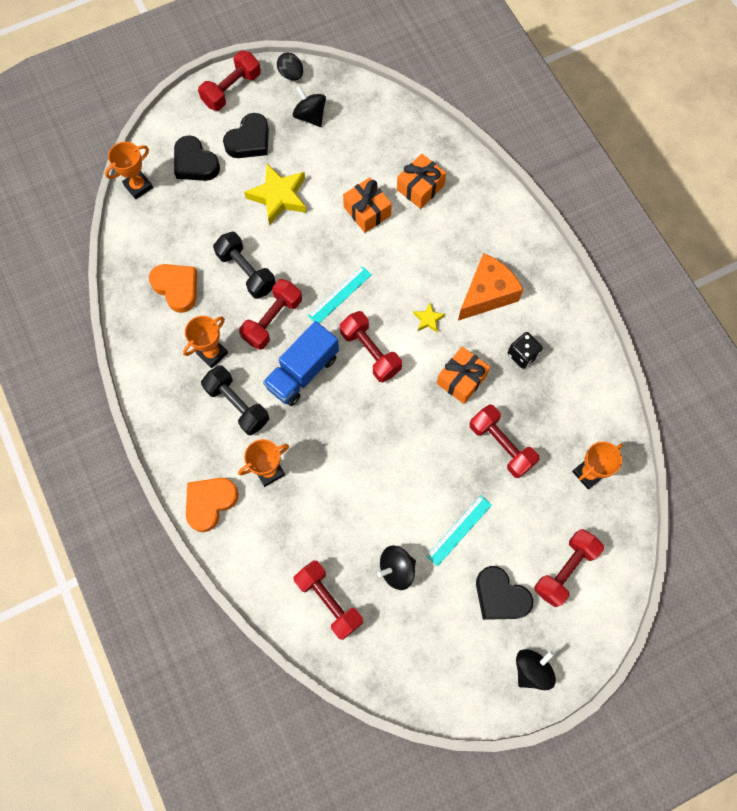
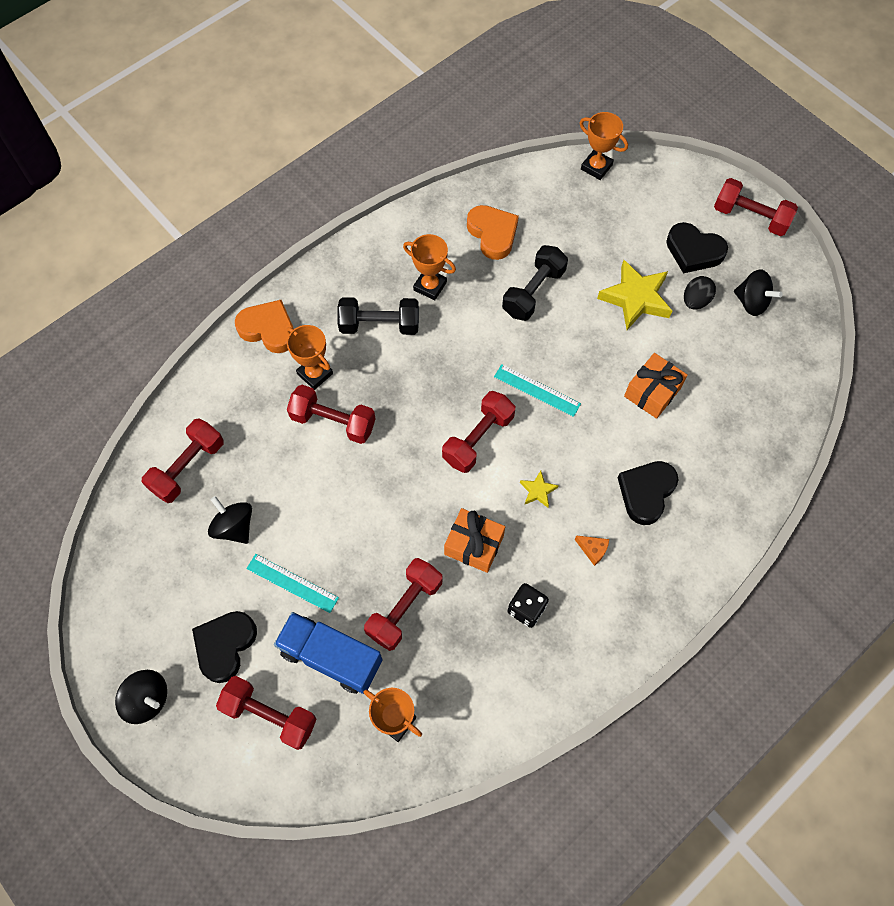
camera: 75 degrees right, 5 degrees down
(177, 288) = (493, 234): orange heart -> orange heart turned 60 degrees counterclockwise
(195, 163) = (644, 209): black heart -> black heart (646, 493)
(237, 405) = (379, 325): black dumbbell -> black dumbbell turned 60 degrees clockwise
(272, 320) = (485, 332): red dumbbell -> red dumbbell (333, 422)
(291, 74) = (797, 269): black egg -> black egg (695, 301)
(303, 372) = (434, 377): blue truck -> blue truck (331, 657)
(310, 116) = (751, 302): black spinning top -> black spinning top turned 90 degrees clockwise
(420, 188) = (706, 442): orange gift -> none
(487, 294) = (593, 550): orange cheese -> orange cheese, size x0.40

